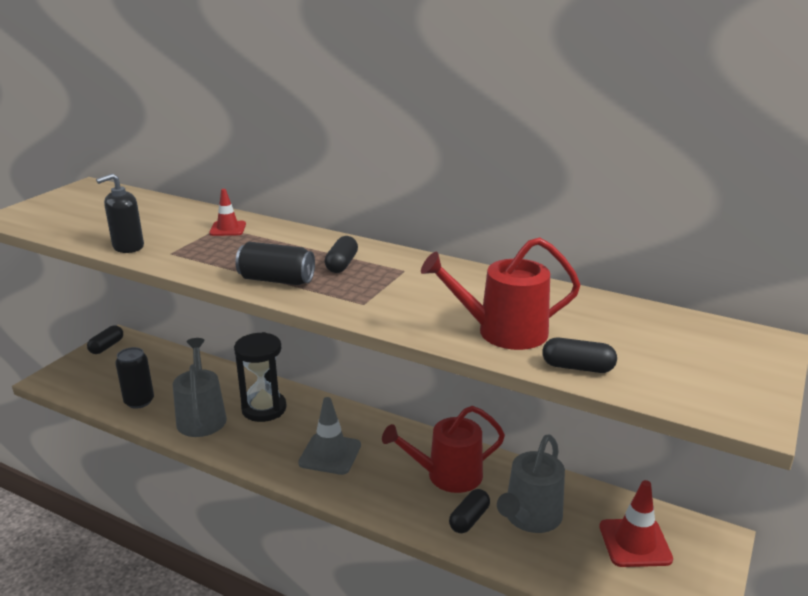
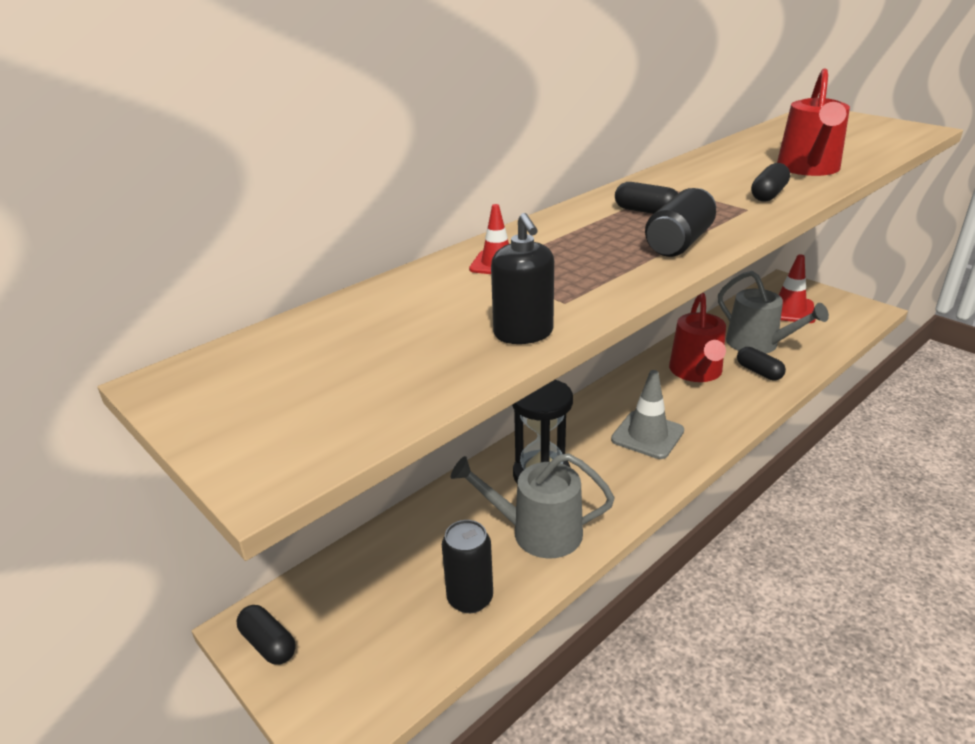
camera: 70 degrees left, 5 degrees up
(577, 367) = (867, 156): black capsule -> black capsule (768, 194)

